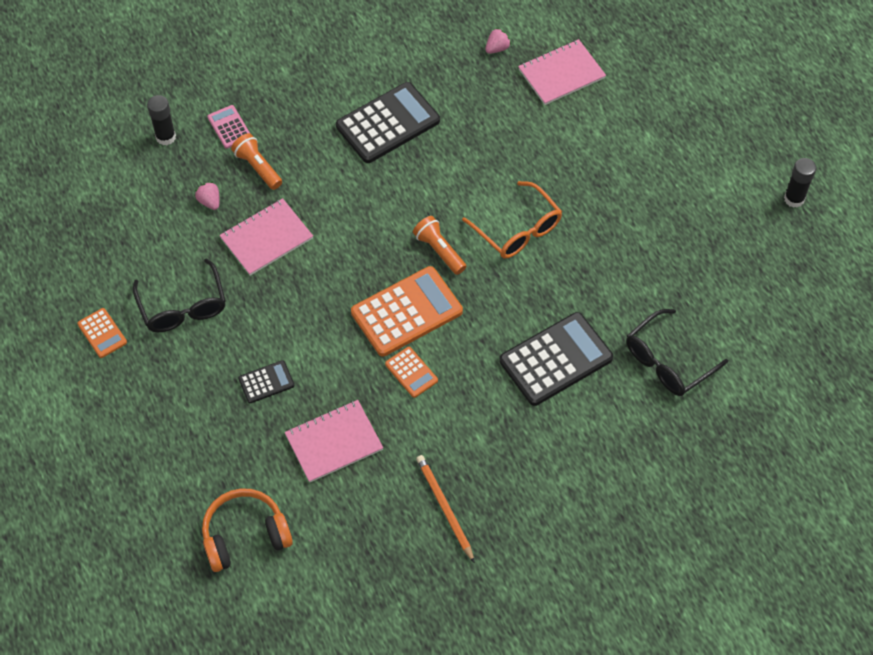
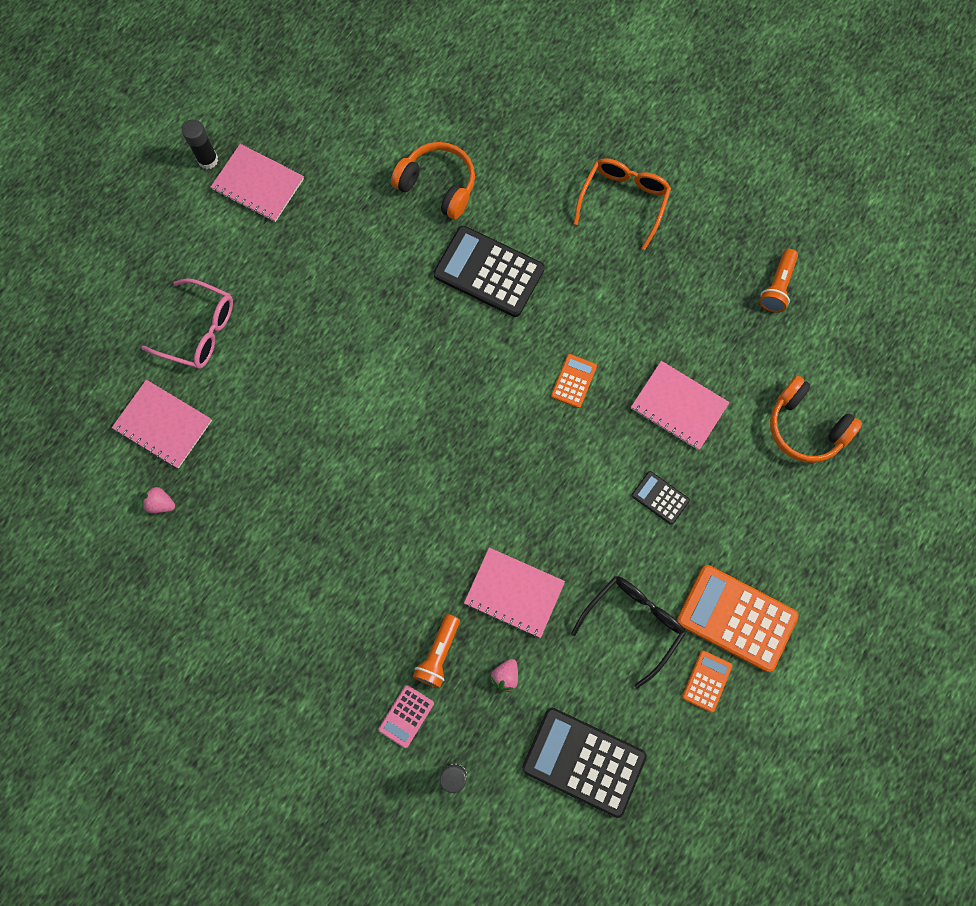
camera: 120 degrees left, 15 degrees up
(387, 123) = (314, 558): black calculator -> black calculator (583, 762)
(406, 312) = (516, 419): orange calculator -> orange calculator (736, 618)
(439, 250) = (435, 426): orange flashlight -> orange flashlight (777, 286)
(444, 508) = (679, 287): orange pencil -> none
(518, 230) = (372, 370): orange glasses -> orange glasses (623, 201)
(629, 128) = (200, 331): none -> pink glasses
(667, 362) = (438, 186): black glasses -> orange headphones
(748, 225) = (258, 184): none -> pink notebook

